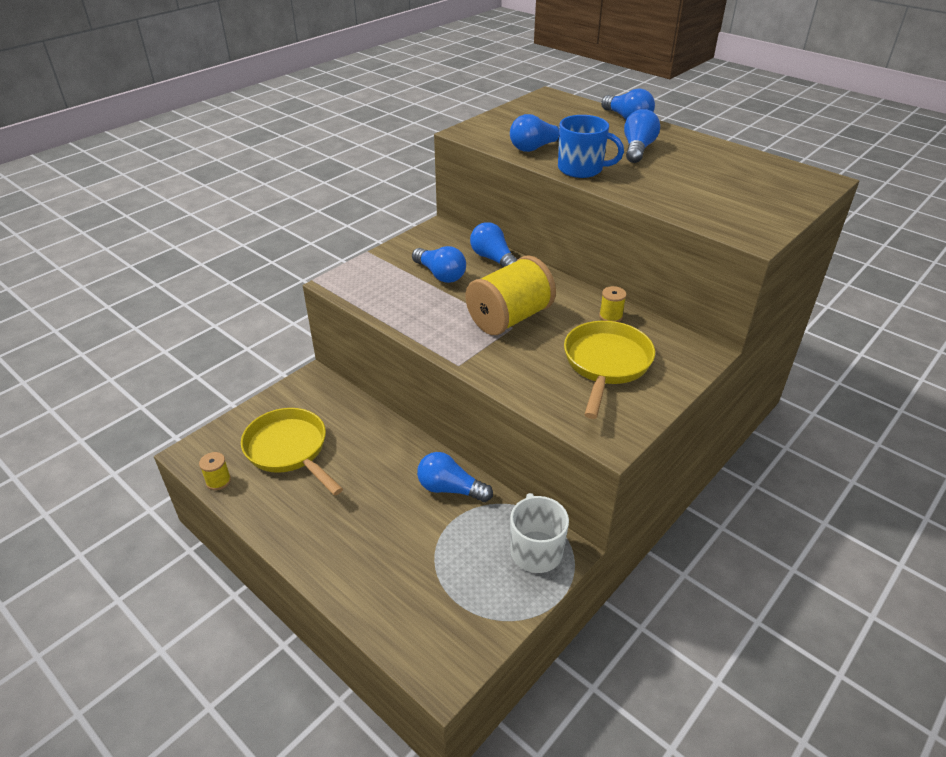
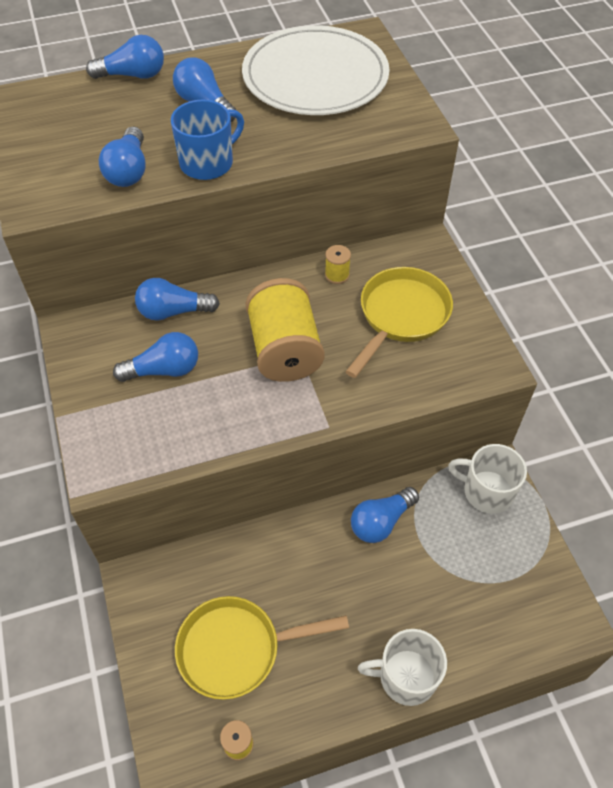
camera: 60 degrees left, 15 degrees up
(319, 559) = (406, 677): none -> white mug
(606, 364) = (401, 316): yellow pan -> yellow pan turned 75 degrees clockwise
(736, 177) = (315, 76): none -> white plate

